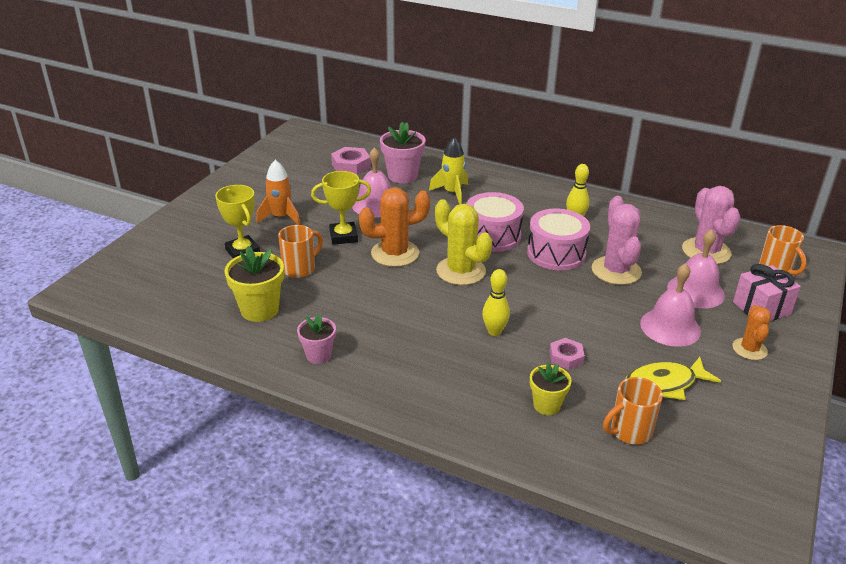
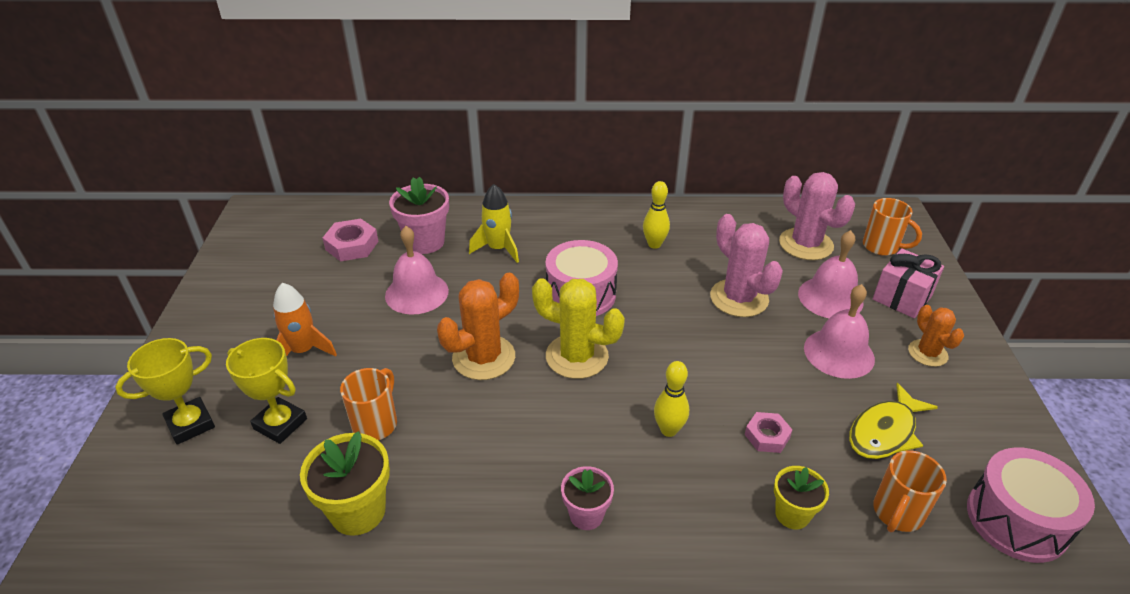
camera: 25 degrees left, 5 degrees up
(318, 355) = (481, 555): pink flower pot -> pink flower pot (586, 515)
(343, 236) = (404, 354): yellow trophy -> yellow trophy (190, 424)
(556, 253) = (664, 296): pink drum -> pink drum (1016, 520)

